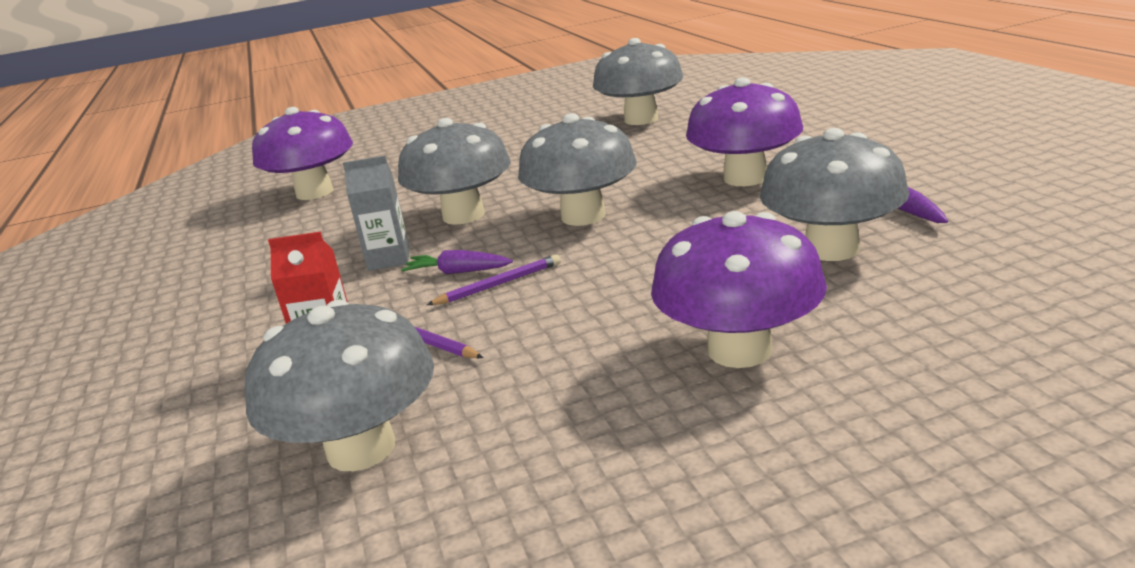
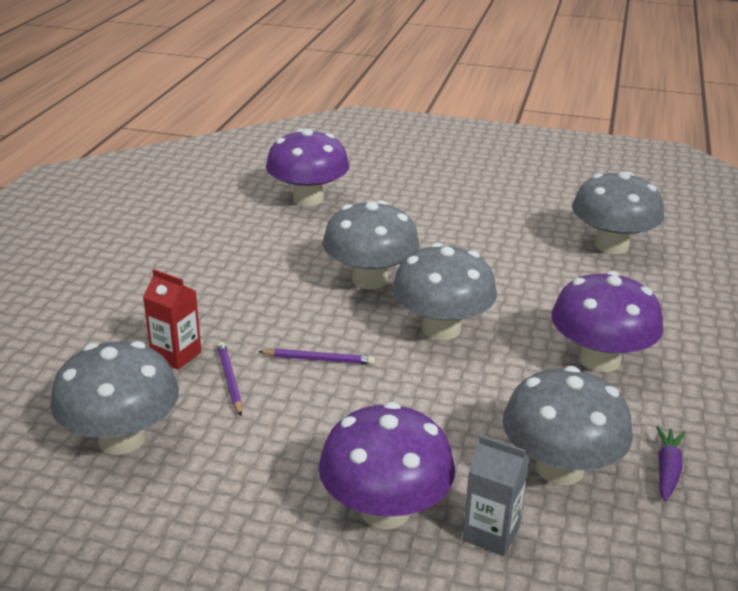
camera: 30 degrees right, 5 degrees up
(389, 259) = (284, 294): grey carton -> grey carton (491, 533)
(458, 272) = (309, 332): purple carrot -> none

